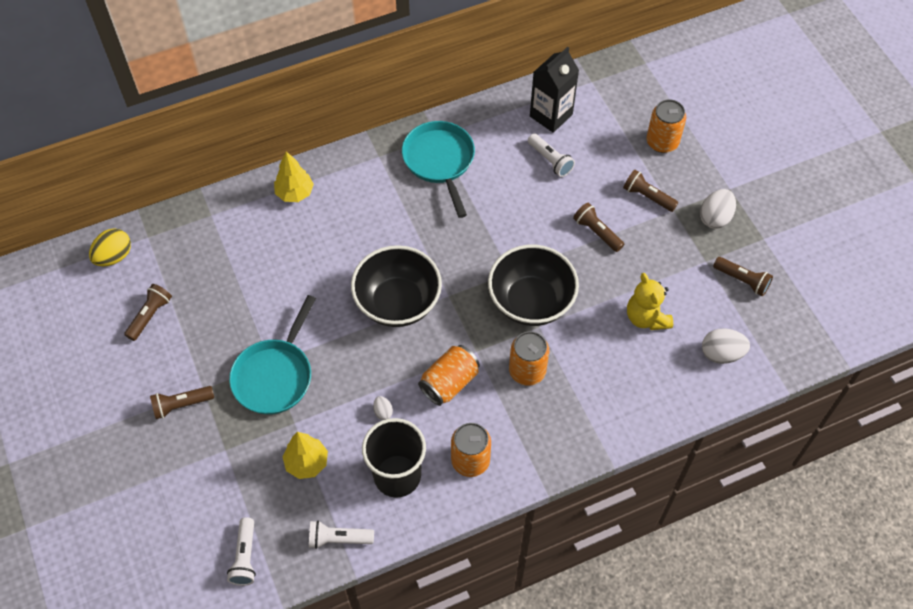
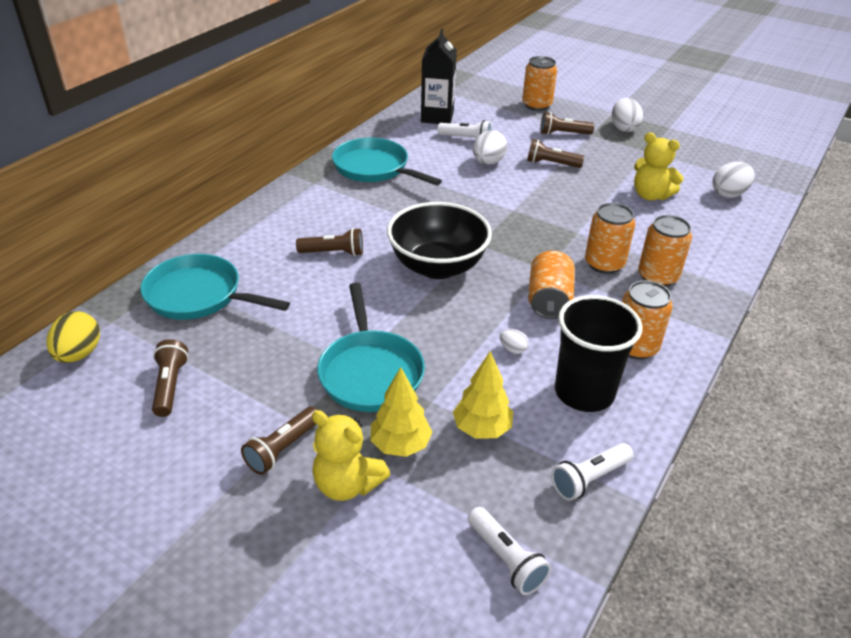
camera: 35 degrees left, 20 degrees down
(199, 453) = (347, 484): none -> yellow teddy bear
(215, 241) = (199, 295): none -> turquoise pan
(295, 193) = (255, 232): yellow tree -> yellow tree (400, 445)
(531, 302) = (552, 221): black bowl -> none
(542, 202) = (488, 162): none -> white egg
(556, 407) = (657, 276): none -> orange can
(742, 280) = (686, 152): brown flashlight -> brown flashlight (333, 253)

